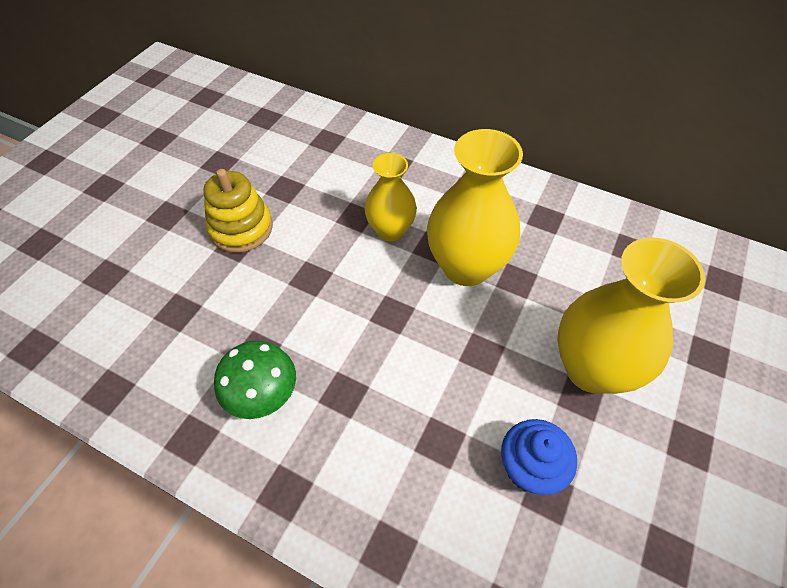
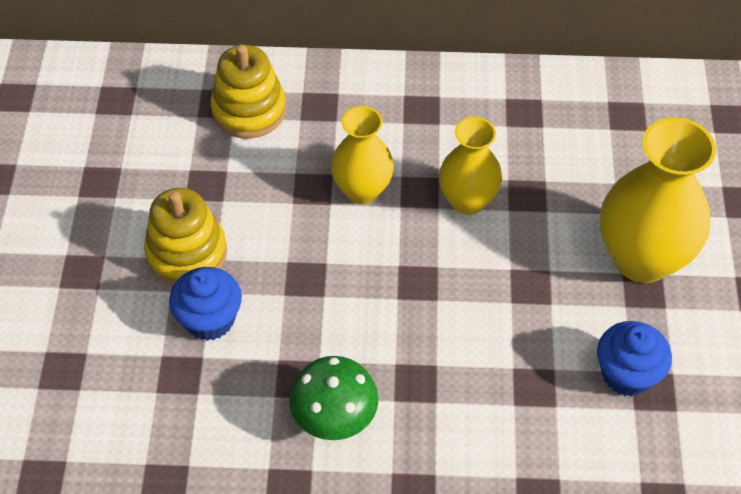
camera: 25 degrees left, 0 degrees up
(224, 280) = (209, 319): none -> blue cupcake
(345, 151) = (249, 110): none -> yellow stacking toy
(466, 267) = (467, 201): yellow vase -> yellow vase, size x0.61

